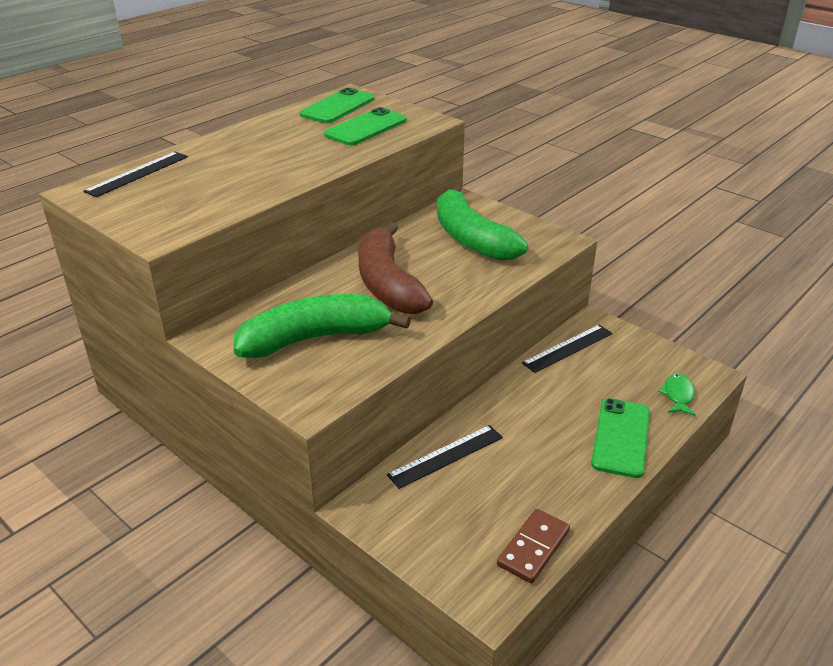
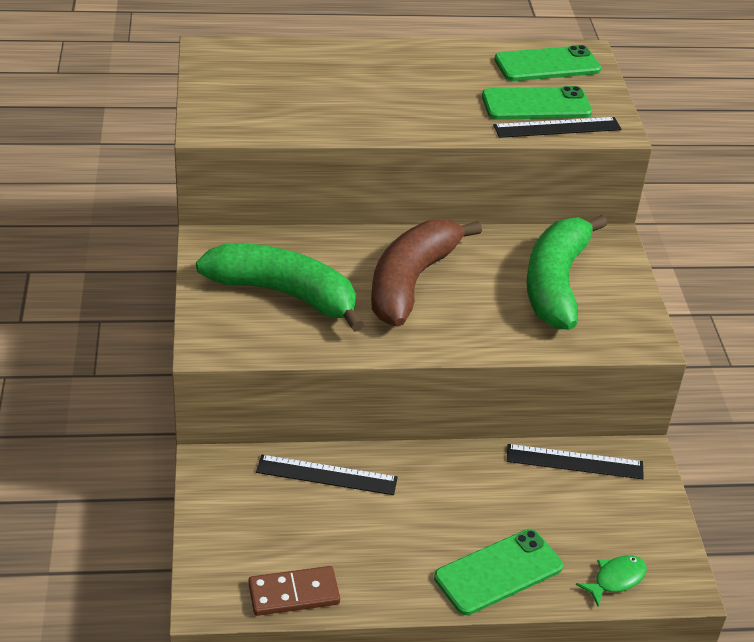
camera: 40 degrees right, 5 degrees up
(137, 174) = (272, 54): black ruler -> black ruler (557, 127)

